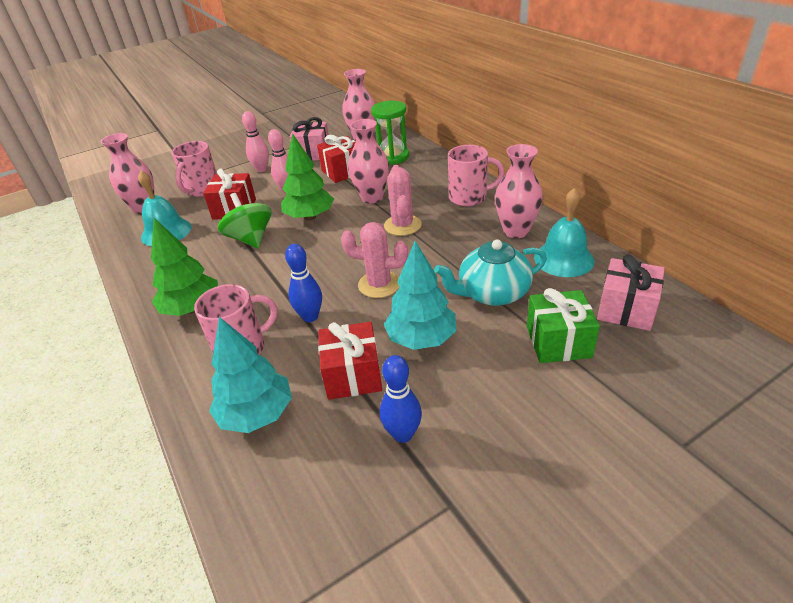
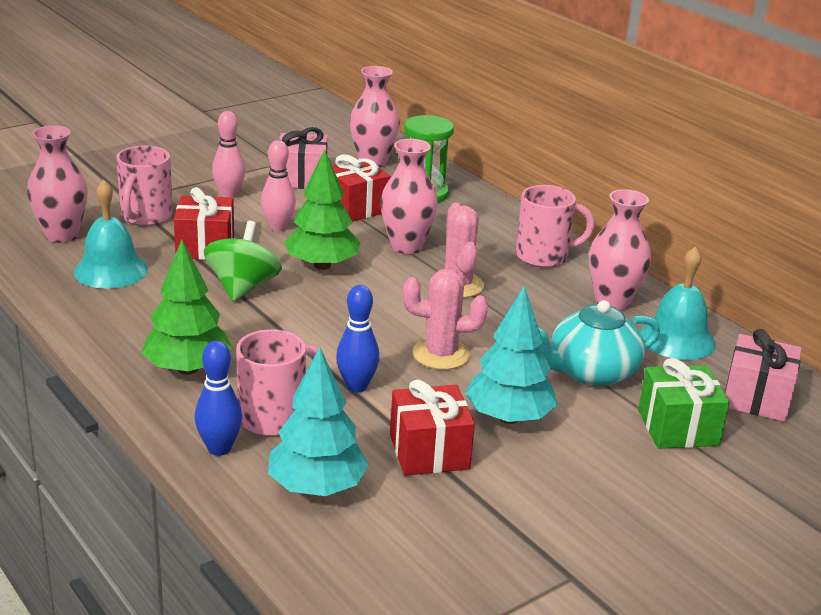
camera: 10 degrees left, 10 degrees down
(250, 239) = (243, 288): green spinning top -> green spinning top turned 45 degrees clockwise
(403, 434) = (504, 512): blue bowling pin -> blue bowling pin (219, 448)

